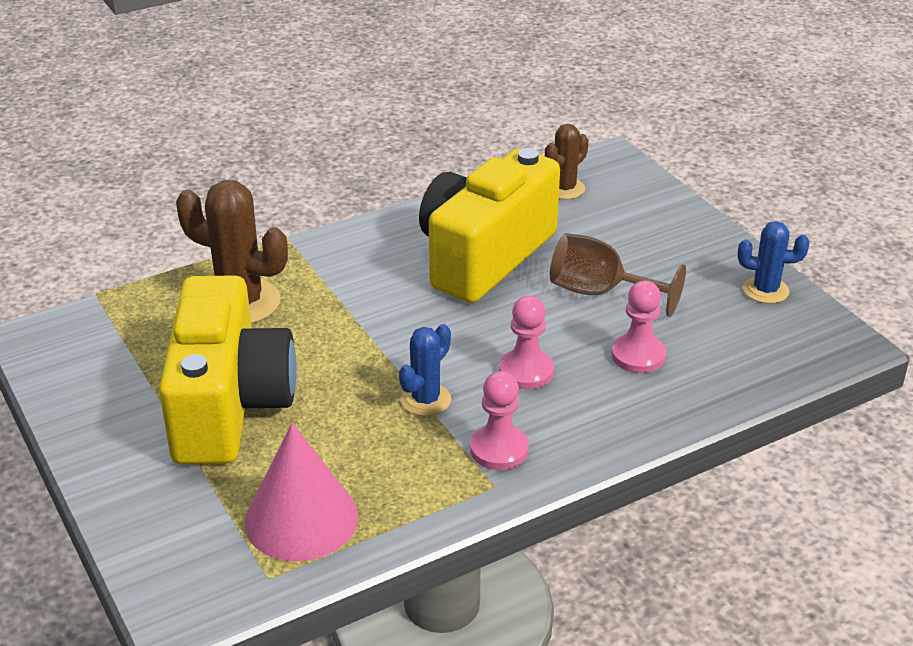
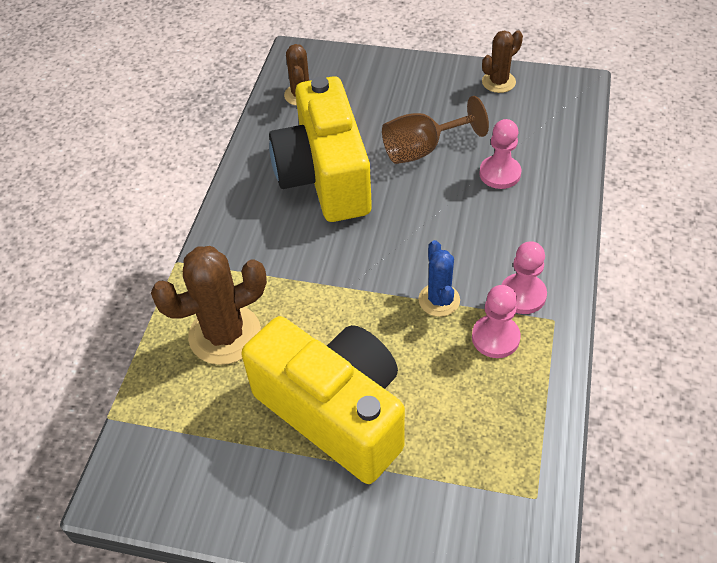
camera: 45 degrees left, 15 degrees up
(301, 519) = (494, 442): pink cone -> none
(526, 371) = (461, 233): pink pawn -> pink pawn (495, 337)
(765, 290) = (498, 82): blue cactus -> brown cactus

